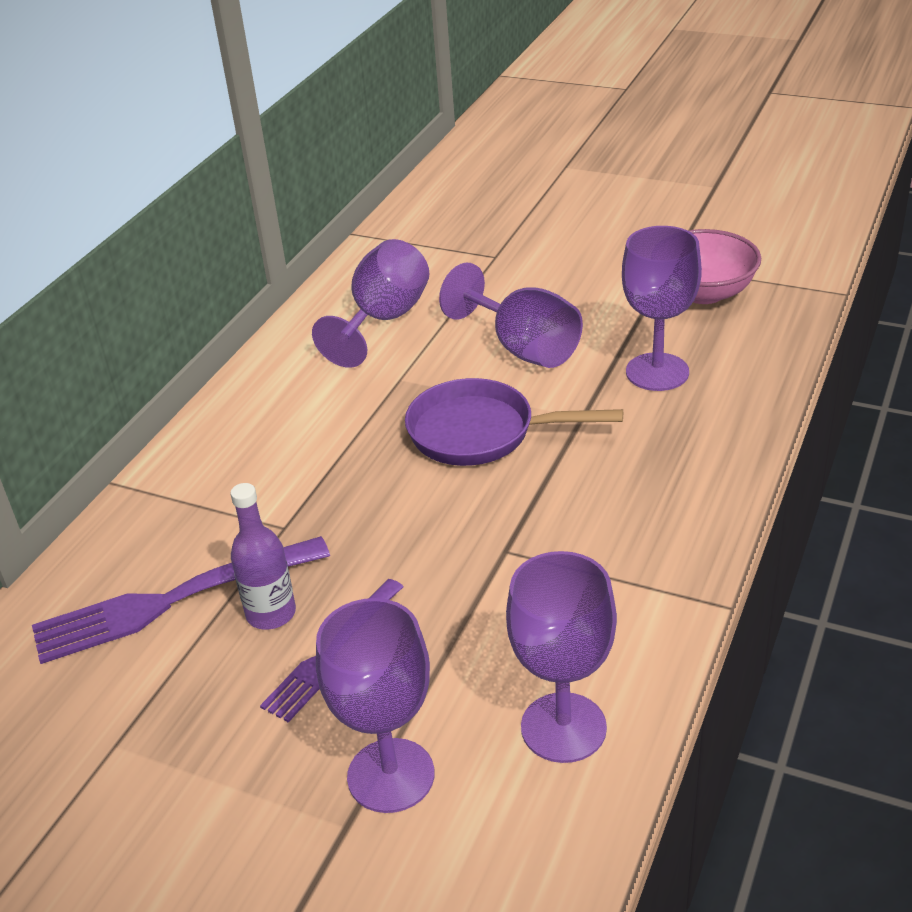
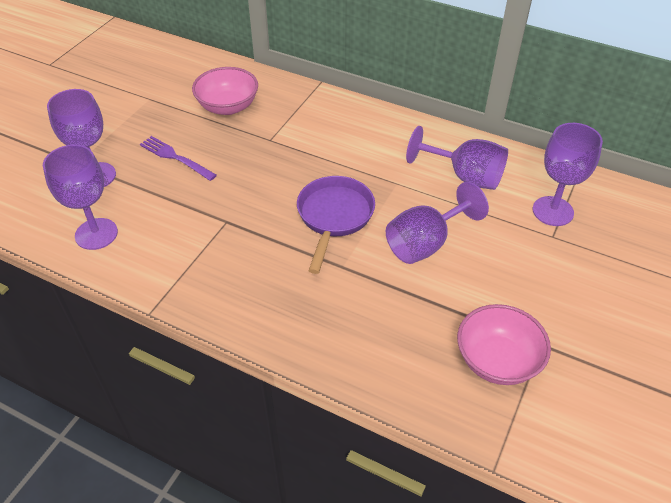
camera: 90 degrees right, 10 degrees up
(171, 601) = (228, 107): purple fork -> pink bowl
(271, 613) = (209, 137): purple bottle -> none
(657, 372) = (387, 313): purple goblet -> purple goblet (553, 211)

